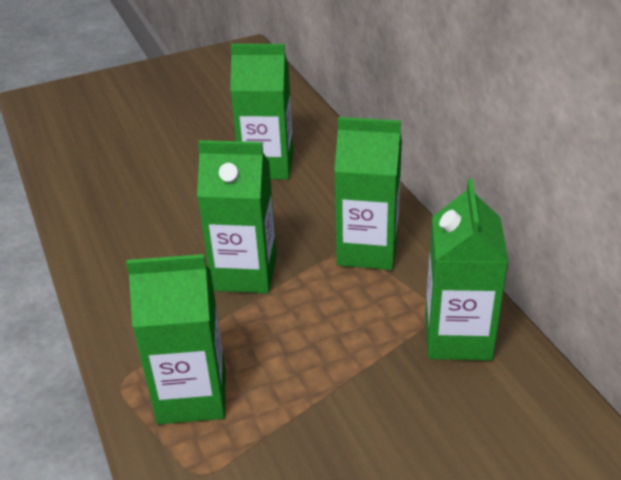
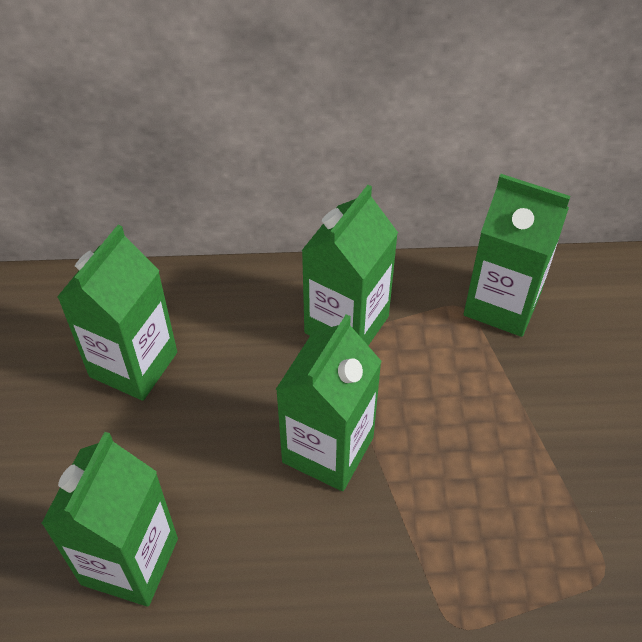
camera: 70 degrees left, 15 degrees up
(192, 395) = (499, 555): green carton -> green carton (130, 561)

